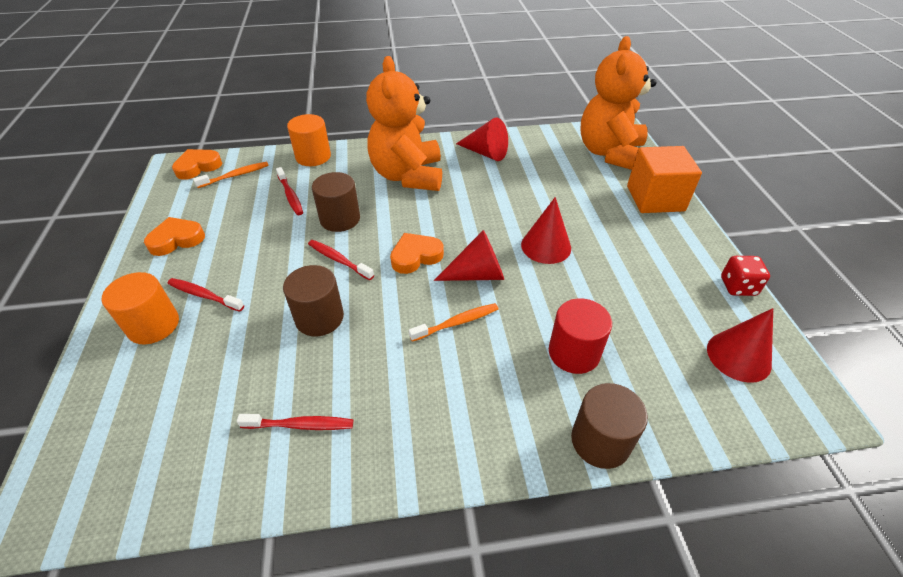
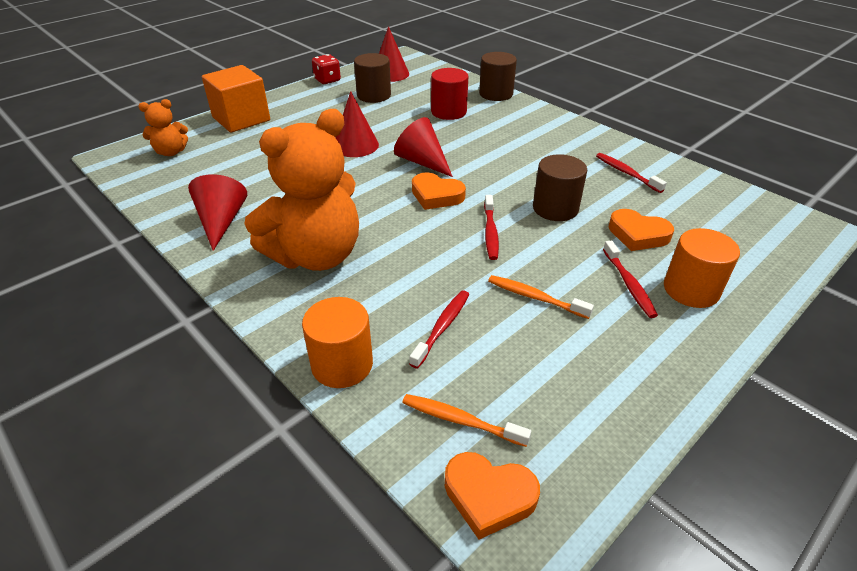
camera: 125 degrees left, 5 degrees down
(176, 240) = (615, 369): orange heart -> orange heart (638, 234)
(340, 219) = (438, 263): brown cylinder -> brown cylinder (374, 95)
(456, 323) = (479, 153): orange toothbrush -> orange toothbrush (535, 297)
(610, 153) = (171, 152): orange teddy bear -> orange teddy bear, size x0.47

